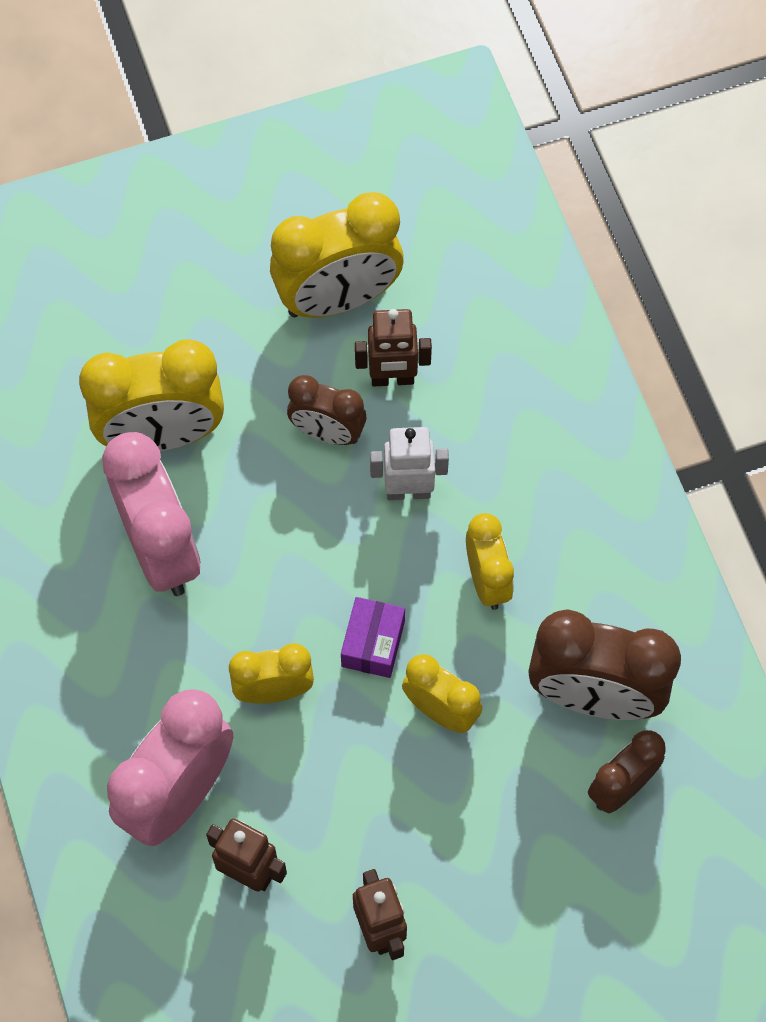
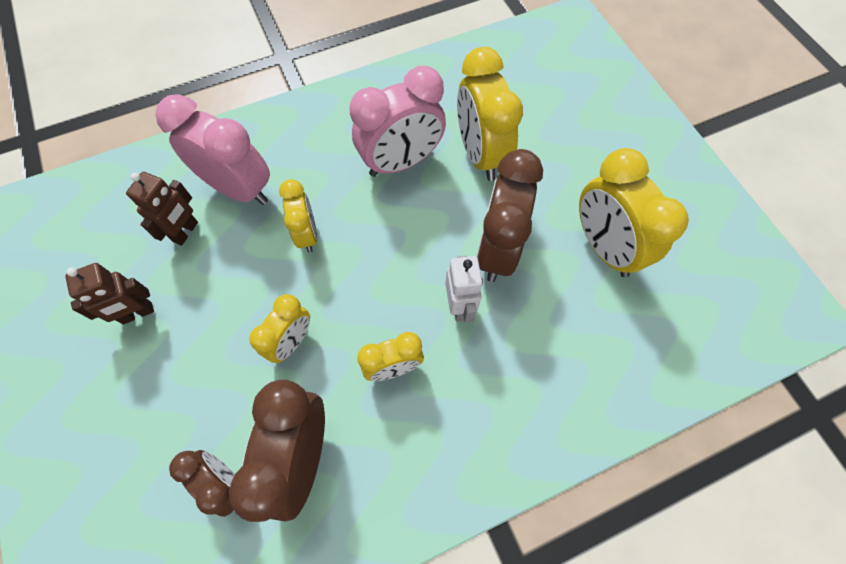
camera: 85 degrees right, 0 degrees up
(327, 433) = (497, 249): brown clock -> brown clock, size x1.71
(373, 644) = (341, 292): purple box -> none
(392, 379) = (547, 288): brown robot -> none

